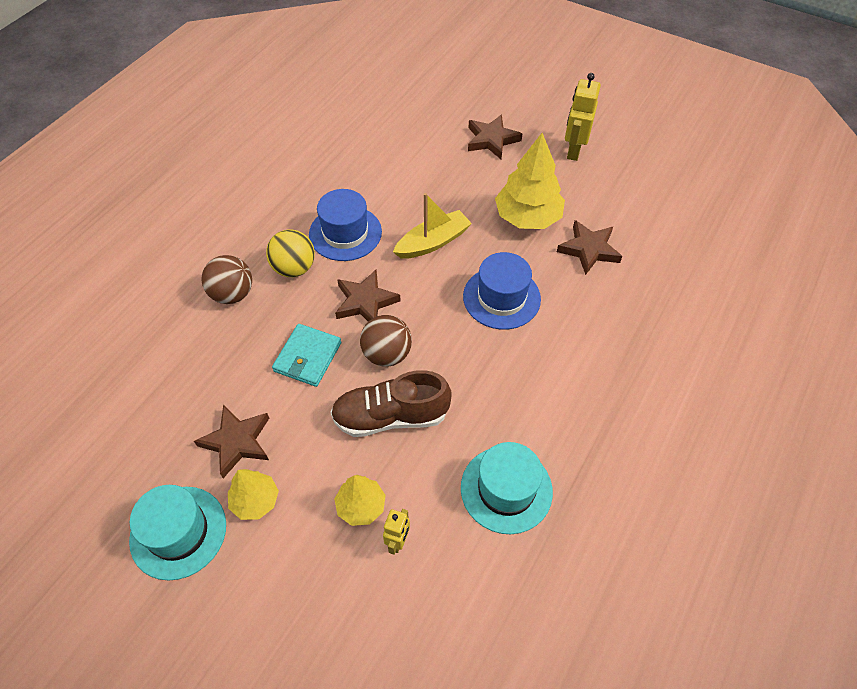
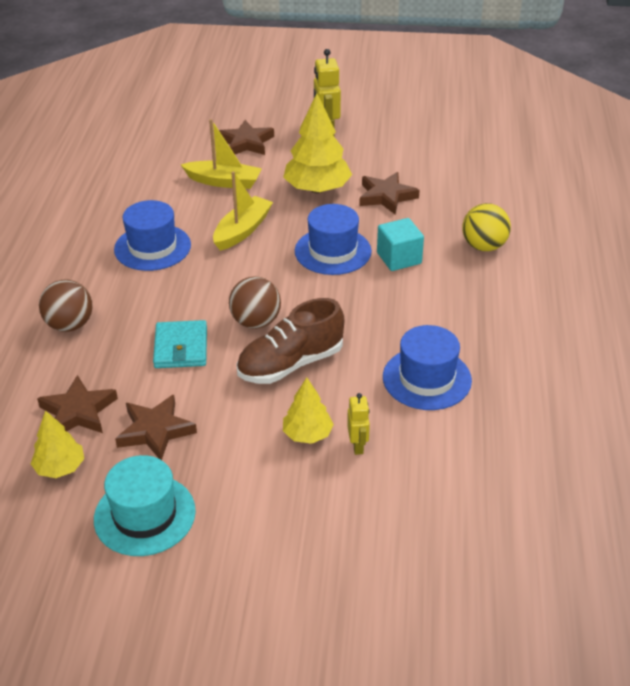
camera: 25 degrees left, 15 degrees down
(255, 500) = (205, 466): yellow tree -> yellow tree (60, 467)
(294, 268) = (120, 287): yellow ball -> yellow ball (484, 246)
(365, 302) = (208, 291): brown star -> brown star (78, 412)
(447, 179) = (224, 182): none -> yellow boat
(506, 489) = (427, 378): turquoise hat -> blue hat
(560, 330) = (399, 258): none -> turquoise cube

